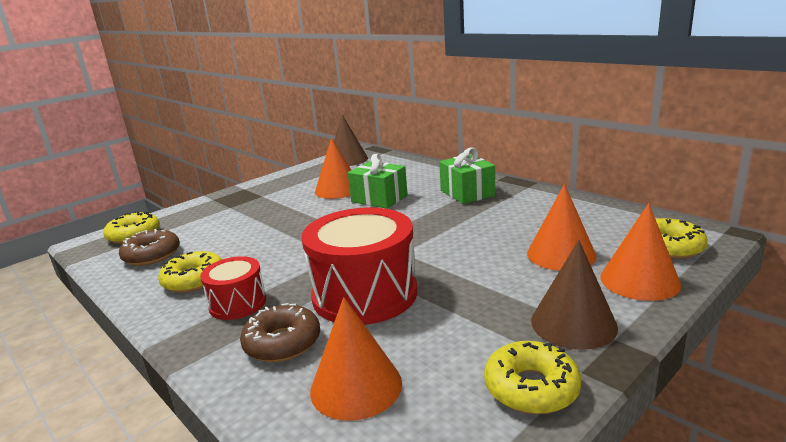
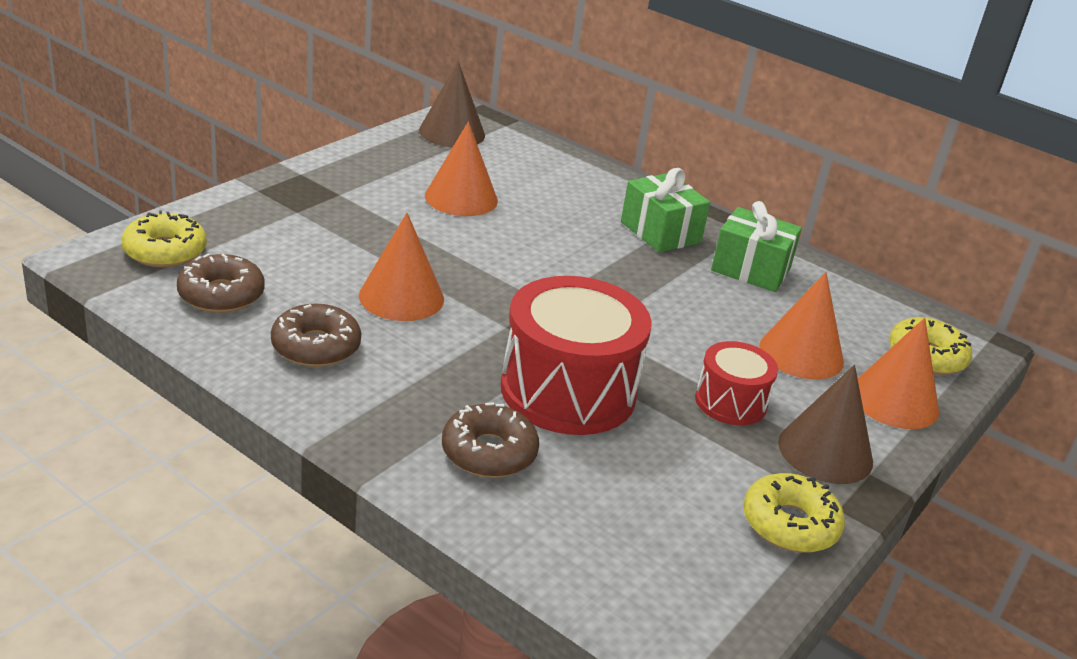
camera: 15 degrees left, 10 degrees up
(194, 280) = (316, 346): yellow donut -> brown donut
(238, 303) = (401, 390): red drum -> red drum (730, 402)
(356, 386) = (600, 512): orange cone -> orange cone (401, 297)
(379, 199) = (533, 226): green gift -> green gift (751, 269)

